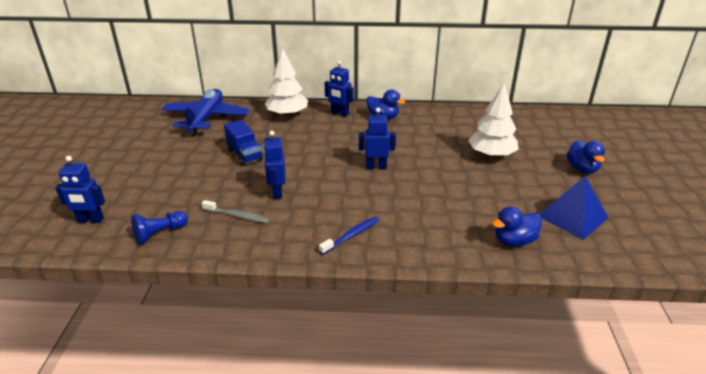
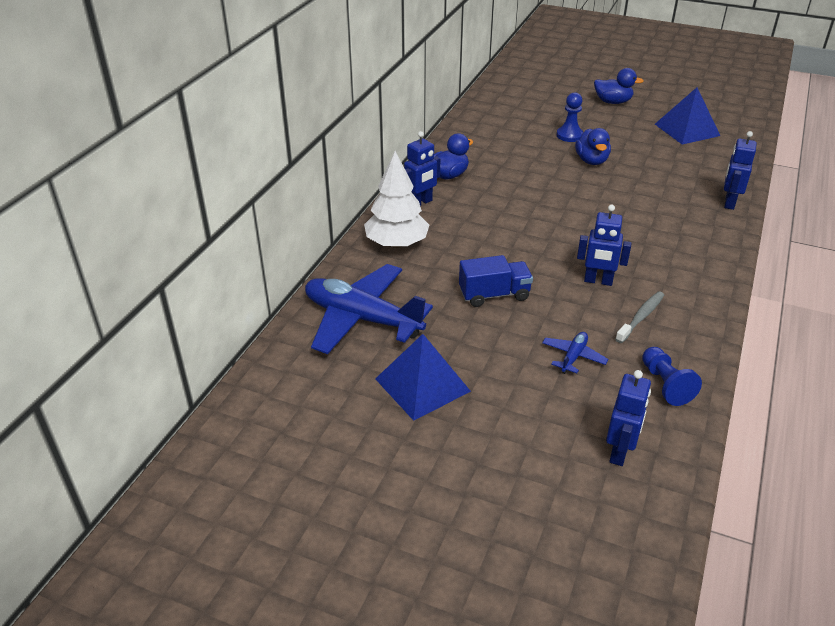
camera: 70 degrees left, 5 degrees up
(150, 146) = (422, 384): none -> blue pyramid
(184, 192) = (573, 357): none -> blue plane
(351, 235) = (694, 246): blue toothbrush -> none
(376, 166) = (565, 204): blue robot -> blue robot (729, 203)
(491, 155) = (569, 135): white tree -> blue pawn
(514, 241) = (717, 165): blue duck -> blue duck (591, 161)

